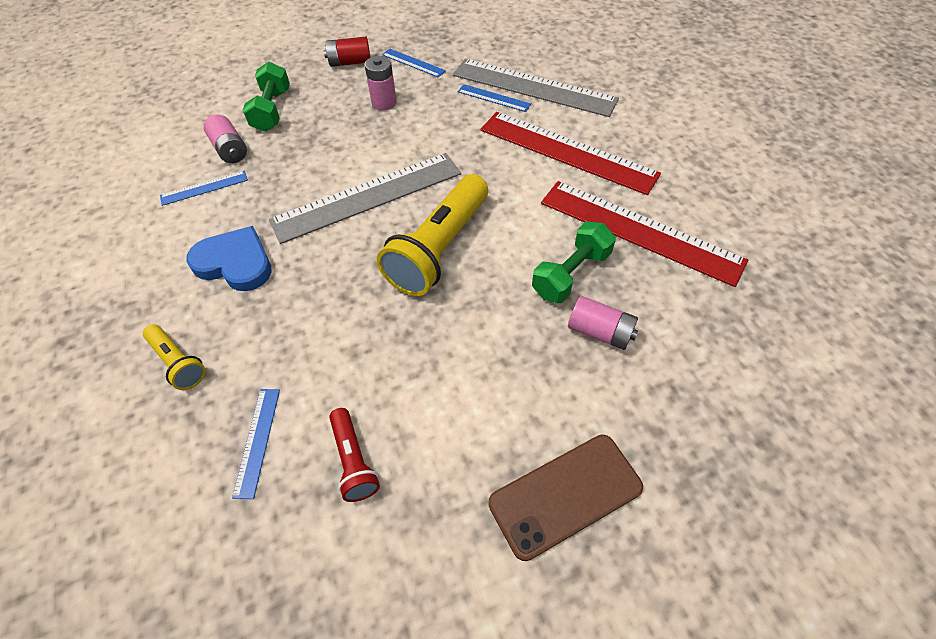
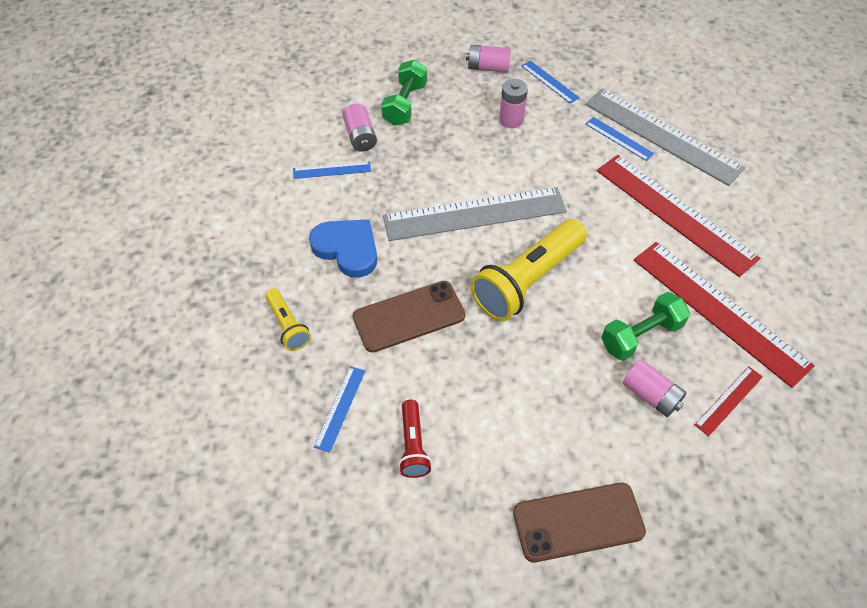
camera: 15 degrees right, 0 degrees up
(319, 317) = (409, 317): none -> brown phone
(350, 62) = (488, 68): red battery -> pink battery
(679, 316) = (729, 400): none -> red ruler

